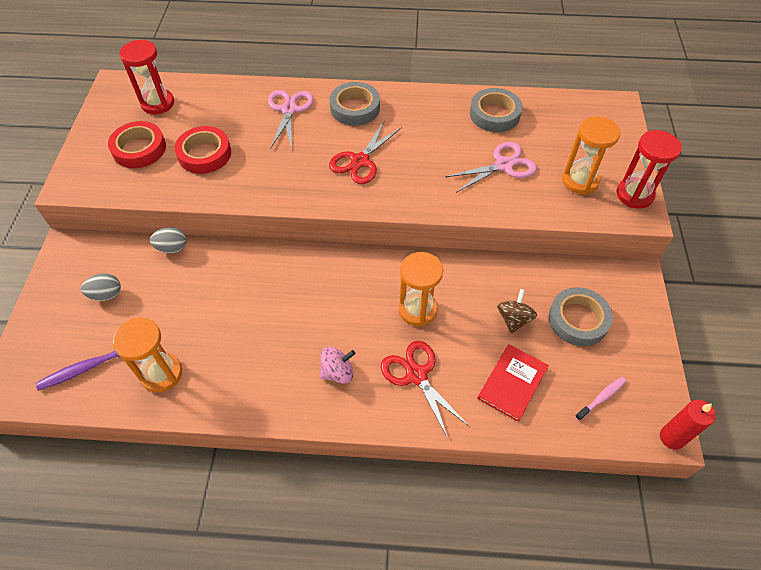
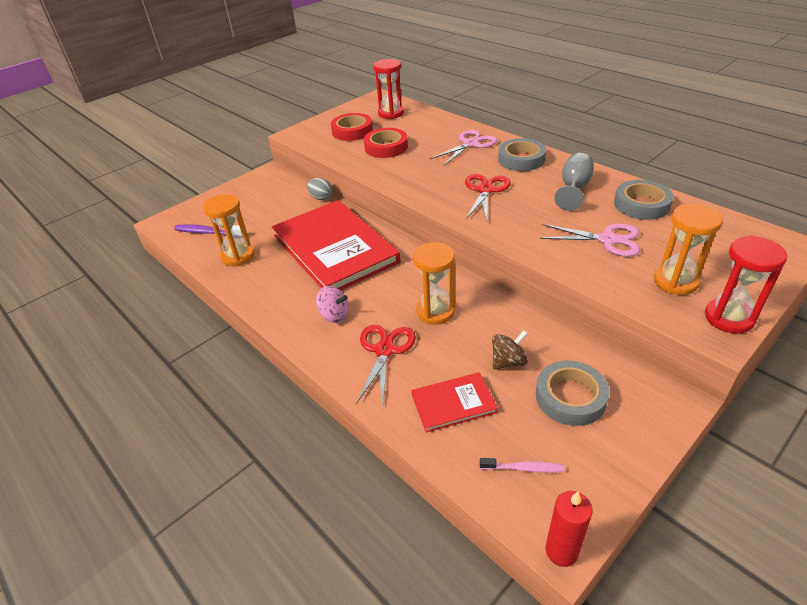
camera: 45 degrees right, 15 degrees down
(106, 294) = (260, 203): grey egg -> none
(258, 301) = (335, 249): none -> red book
(360, 161) = (485, 190): red scissors -> red scissors turned 120 degrees clockwise
(431, 122) = (574, 189): none -> grey goblet

